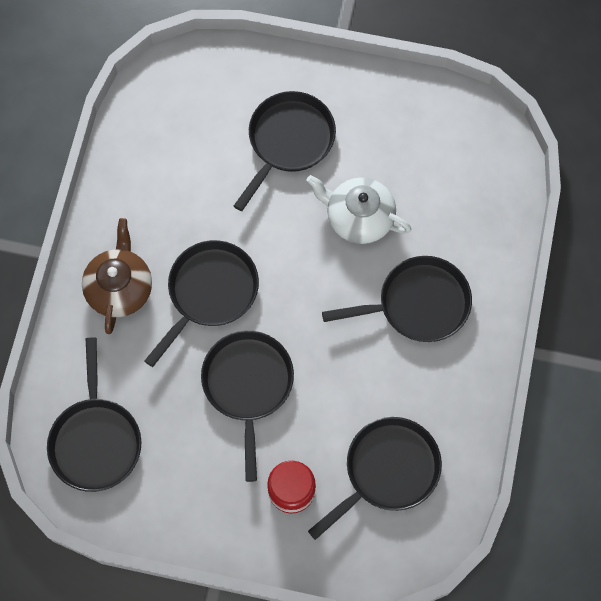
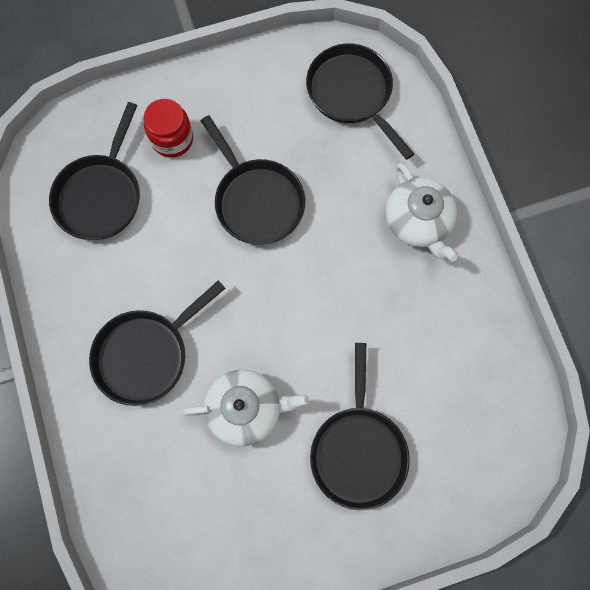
camera: 150 degrees right, 5 degrees up
(120, 288) = (418, 221): brown teapot -> white teapot
(209, 292) = (338, 260): black pan -> none

